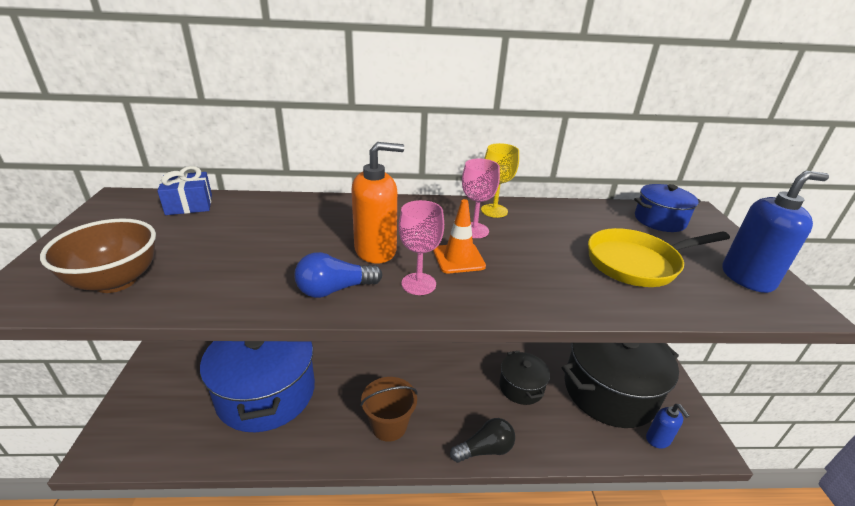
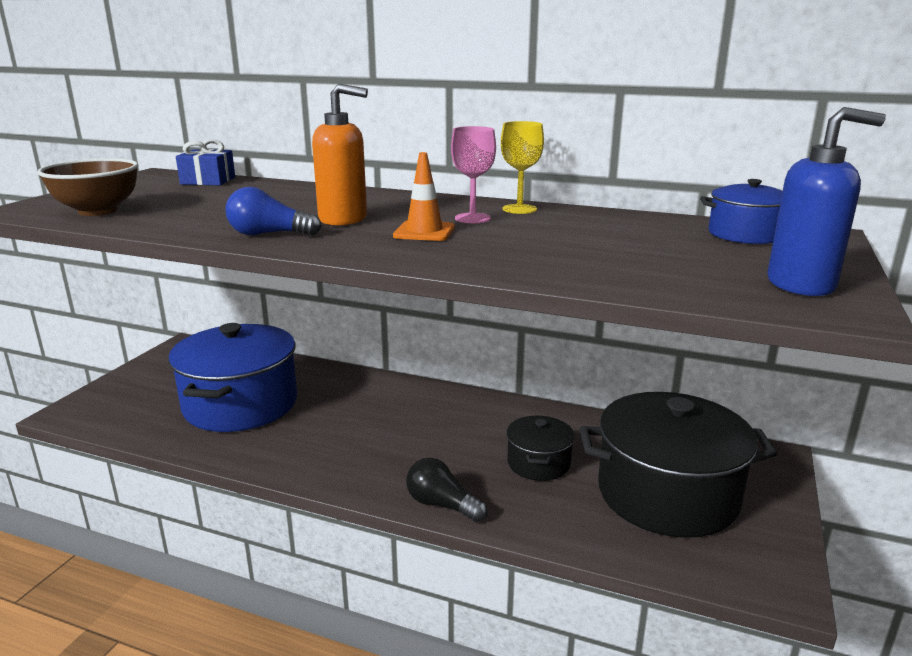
camera: 25 degrees right, 10 degrees down
(389, 425) = (346, 458): brown bucket -> none
(418, 284) = (356, 240): pink goblet -> none
(485, 449) = (442, 505): black light bulb -> black light bulb turned 150 degrees counterclockwise
(637, 263) = (649, 257): yellow pan -> none
(658, 439) = (700, 558): blue soap dispenser -> none

